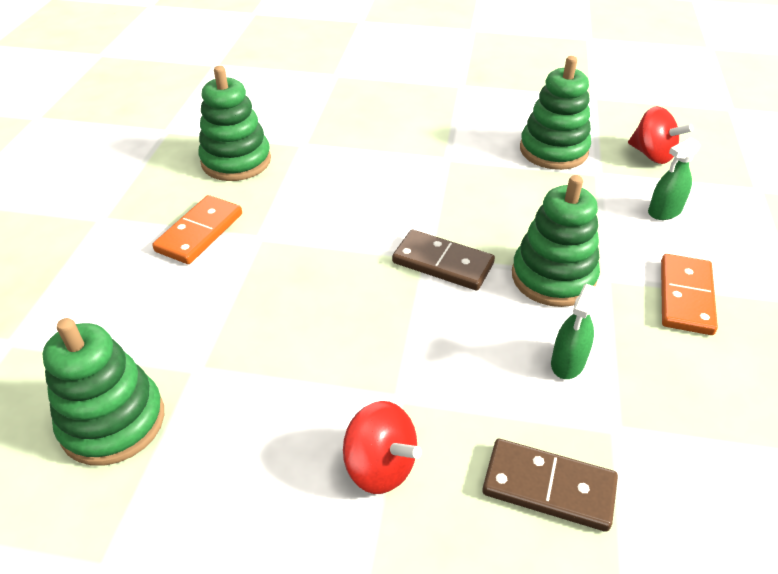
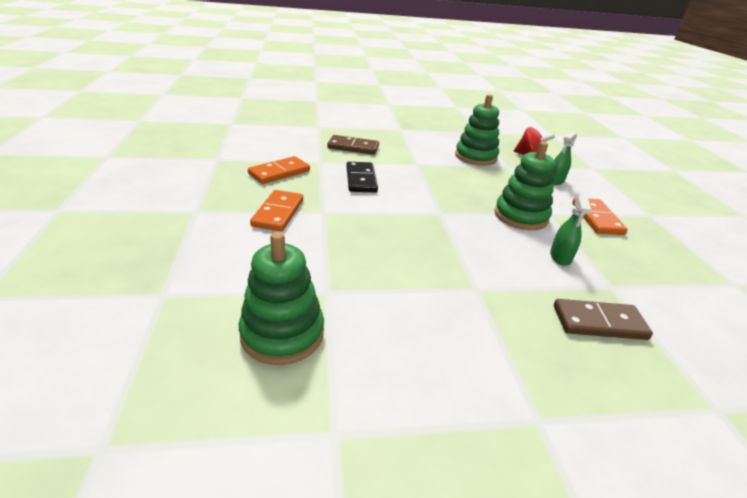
camera: 20 degrees left, 10 degrees down
(236, 161) = (279, 173): green stacking toy -> orange domino
(343, 182) = (361, 179): none -> black domino
(380, 466) = (492, 329): red spinning top -> none
(442, 263) = (452, 215): brown domino -> brown domino (353, 147)

